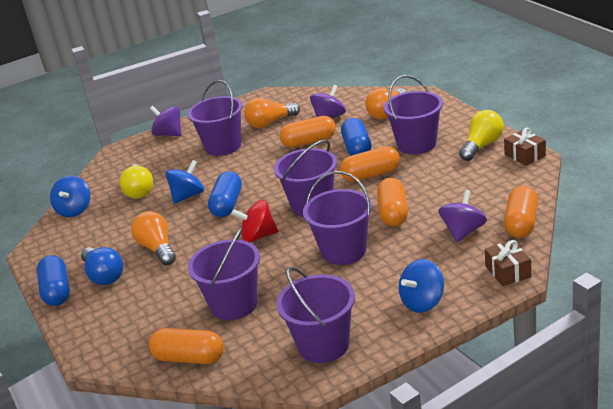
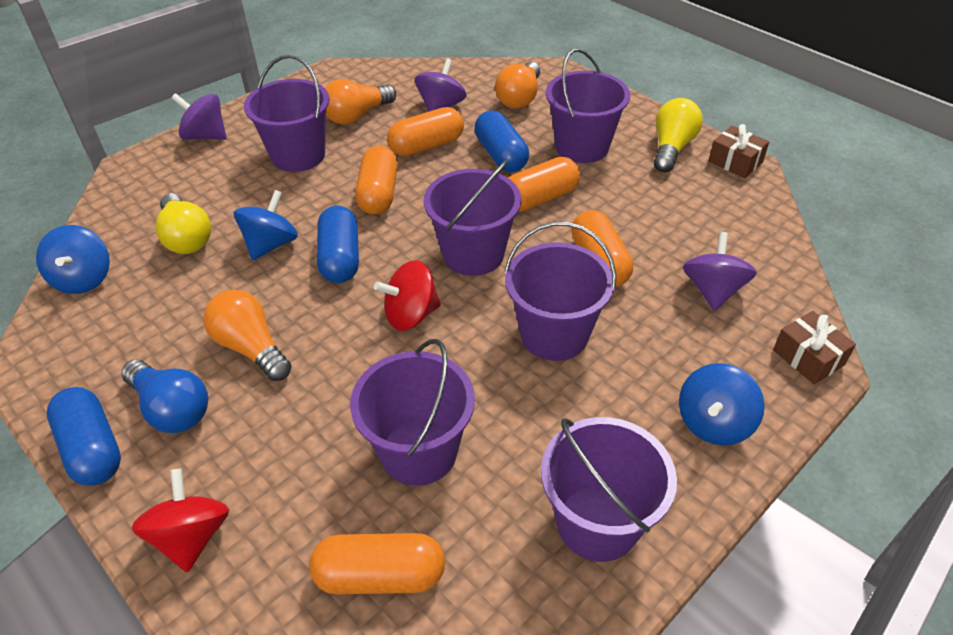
camera: 20 degrees left, 15 degrees up
(96, 333) = (191, 536): none -> red spinning top
(521, 223) = (785, 272): orange capsule -> orange capsule (378, 194)

